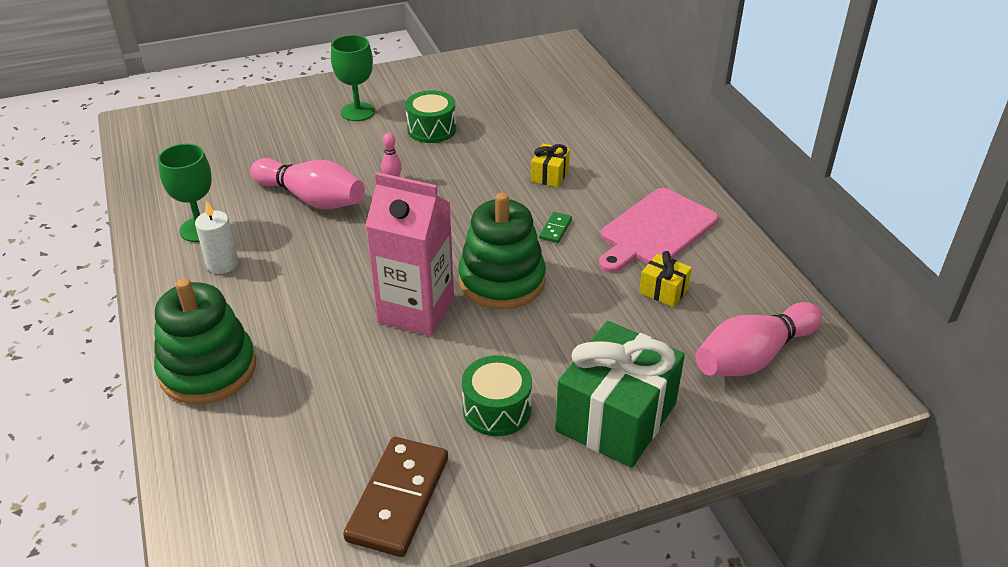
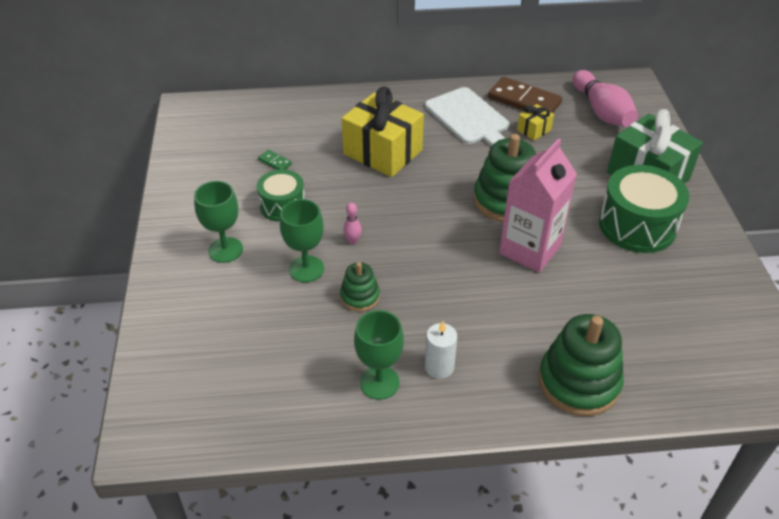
camera: 75 degrees left, 5 degrees up
(312, 199) = (360, 296): pink bowling pin -> green stacking toy
(343, 160) = (306, 269): none -> green goblet
(398, 499) = (714, 283): brown domino -> brown domino (524, 100)
(497, 409) = (637, 225): green drum -> green drum, size x1.63
(549, 175) = (383, 152): yellow gift -> yellow gift, size x2.23
(555, 229) = (452, 163): green domino -> green domino (275, 162)
(655, 230) = (469, 118): pink cutting board -> white cutting board

